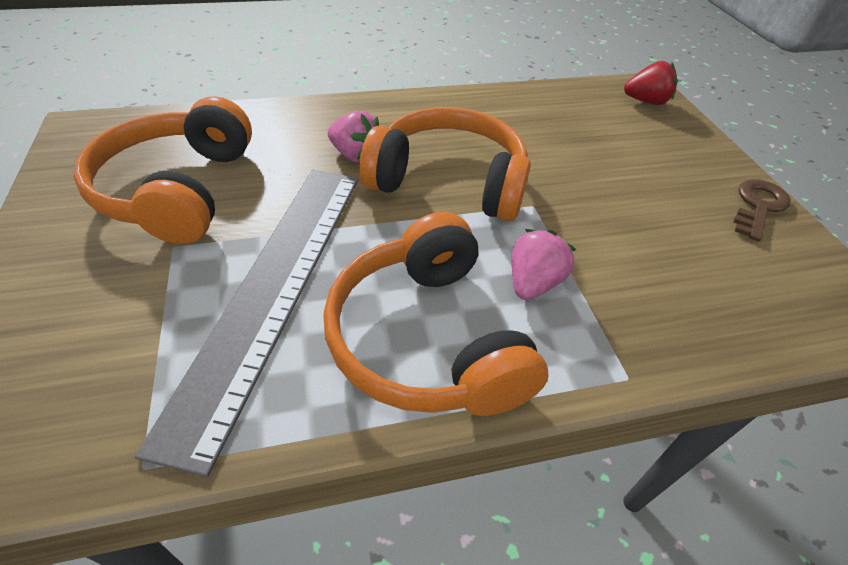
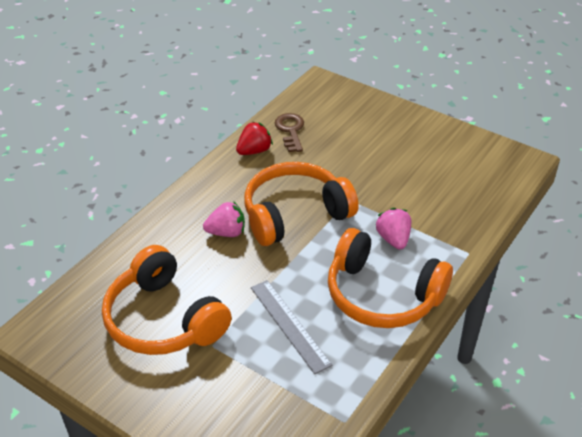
camera: 40 degrees left, 5 degrees down
(273, 287) = (289, 325): grey ruler -> grey ruler, size x0.54
(646, 101) = (331, 94): red strawberry -> red strawberry (254, 151)
(758, 206) = (442, 132): brown key -> brown key (290, 130)

